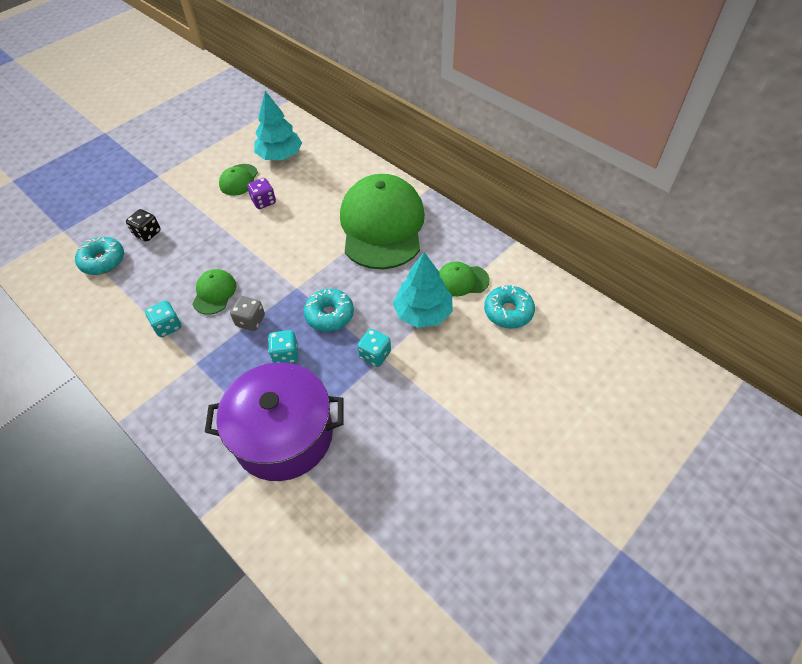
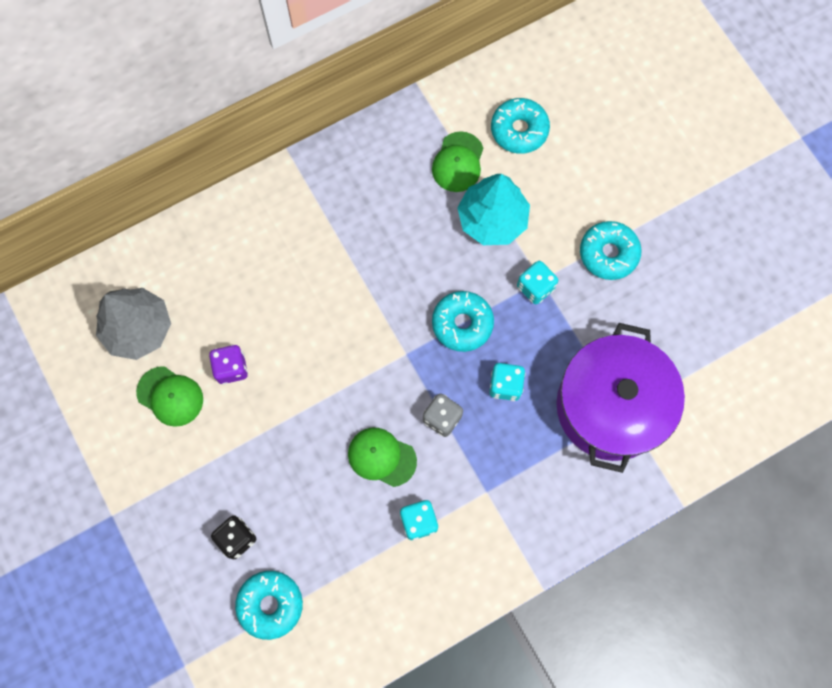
camera: 75 degrees left, 20 degrees up
(280, 155) = (138, 329): turquoise tree -> grey tree
(382, 225) = (335, 226): green cap -> none
(424, 401) = (608, 253): none -> turquoise donut

